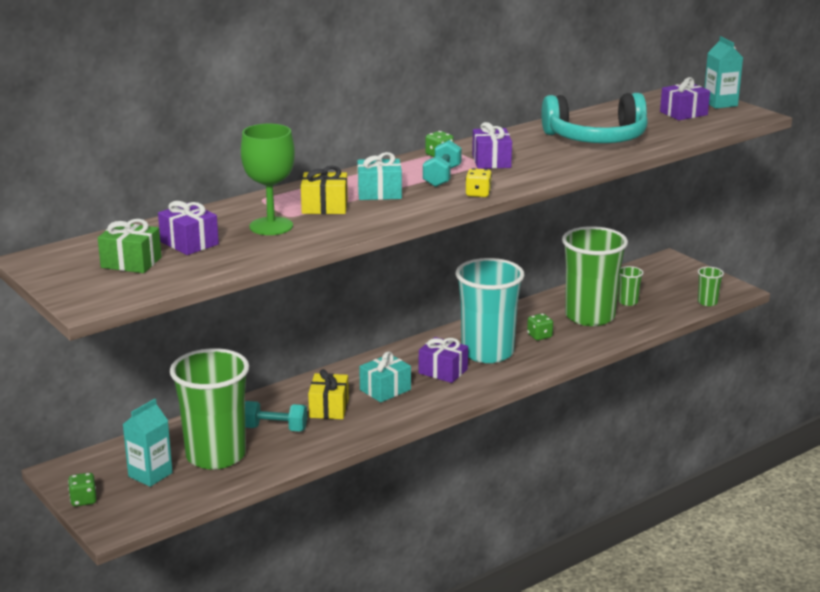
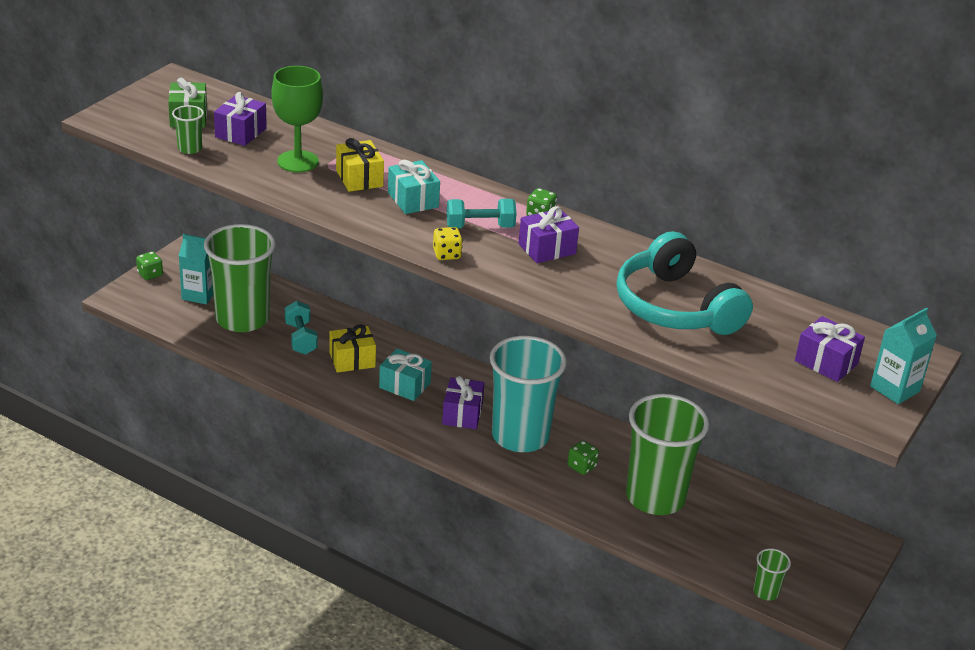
camera: 65 degrees right, 10 degrees up
(628, 302) = (716, 522): green cup -> green cup (190, 148)

